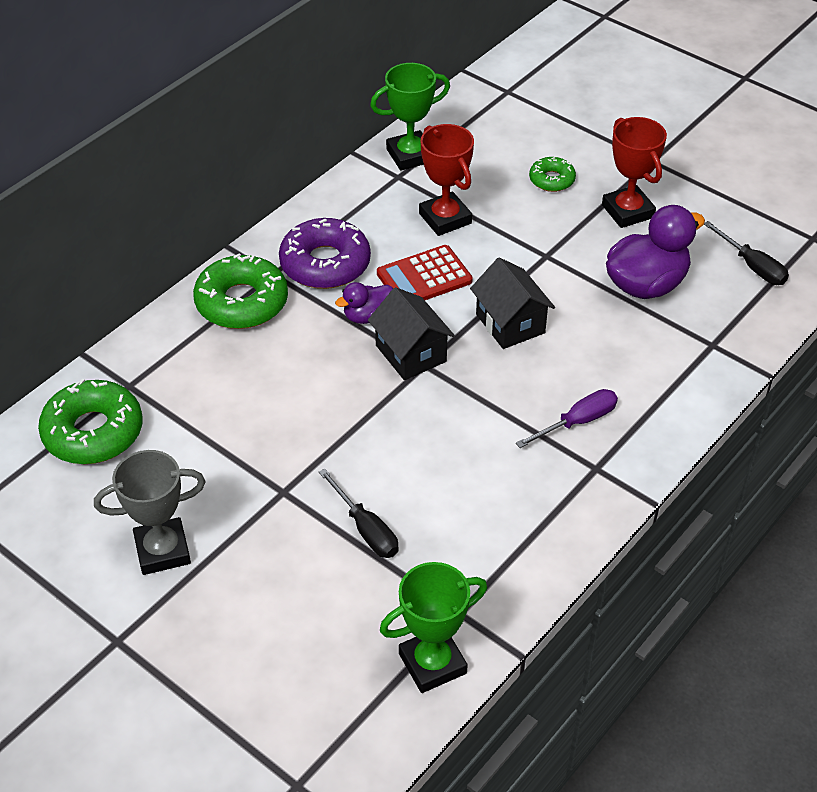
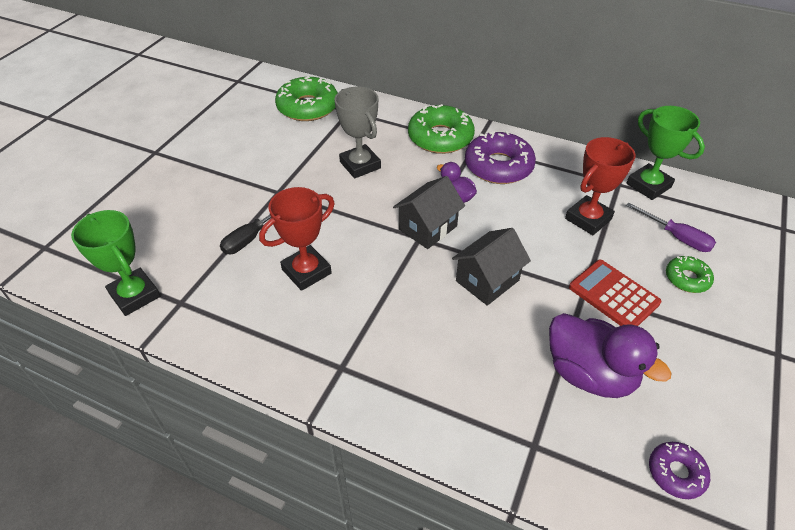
camera: 75 degrees right, 0 degrees up
(162, 550) = (222, 153): grey trophy -> grey trophy (360, 165)
(424, 277) = (513, 220): red calculator -> red calculator (613, 295)
(577, 422) = (390, 345): purple screwdriver -> purple screwdriver (676, 237)
(628, 211) = (685, 344): red trophy -> red trophy (306, 271)
(752, 266) = (676, 473): black screwdriver -> purple donut

